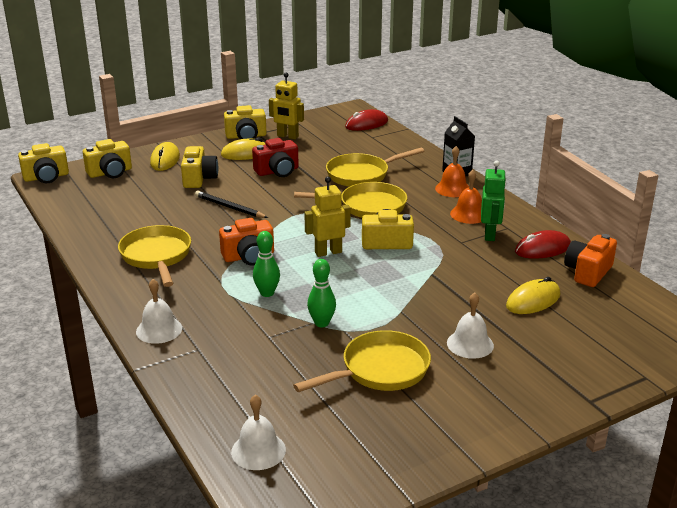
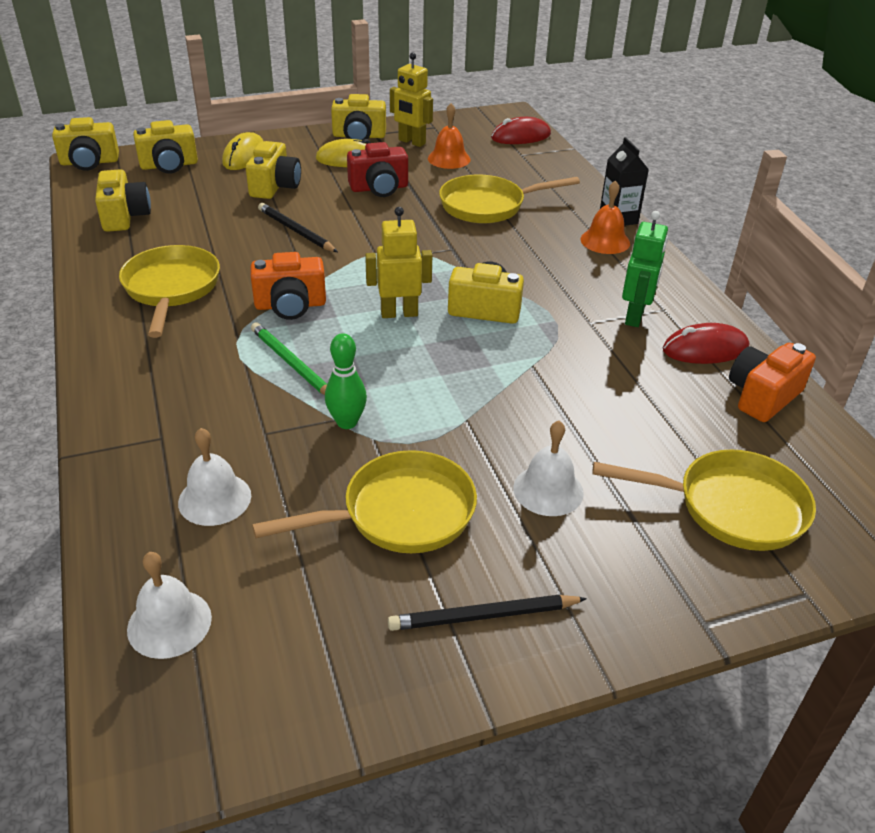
camera: 10 degrees right, 10 degrees up
(95, 212) = (124, 216): none -> yellow camera
(159, 329) = (123, 399): white bell -> white bell (214, 499)
(267, 293) = (291, 364): green bowling pin -> green pencil
(368, 206) = (479, 252): yellow pan -> yellow pan (731, 507)
(456, 417) = (484, 616): none -> black pencil
(469, 214) = (615, 281): orange bell -> orange bell (449, 159)
(533, 300) = (666, 431): yellow mouse -> none

